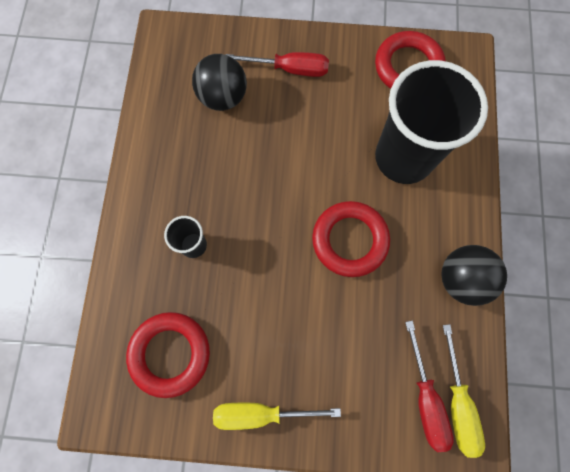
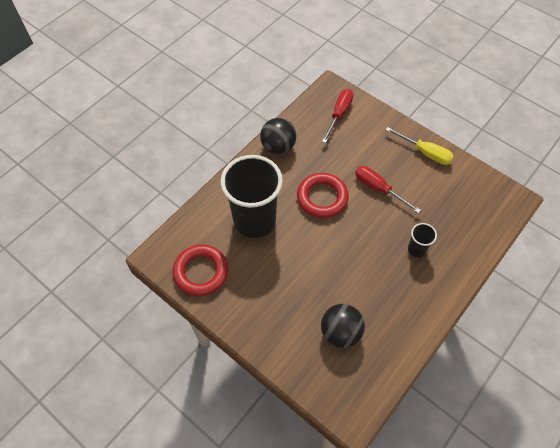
camera: 145 degrees left, 15 degrees down
(170, 354) = (460, 203): red ring -> none
(290, 69) = (280, 323): red screwdriver -> red screwdriver (378, 189)
(457, 403) = (325, 105): yellow screwdriver -> none

